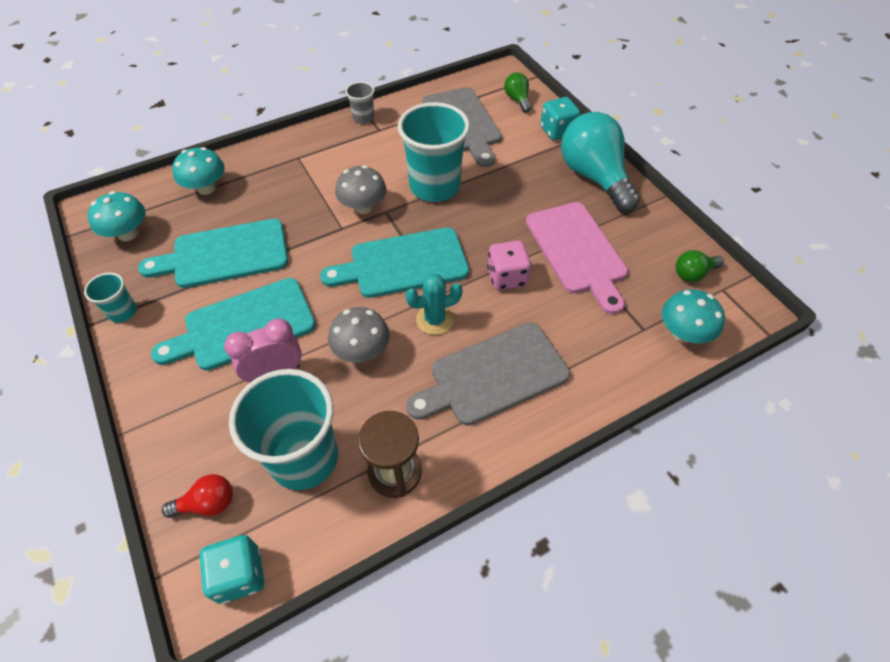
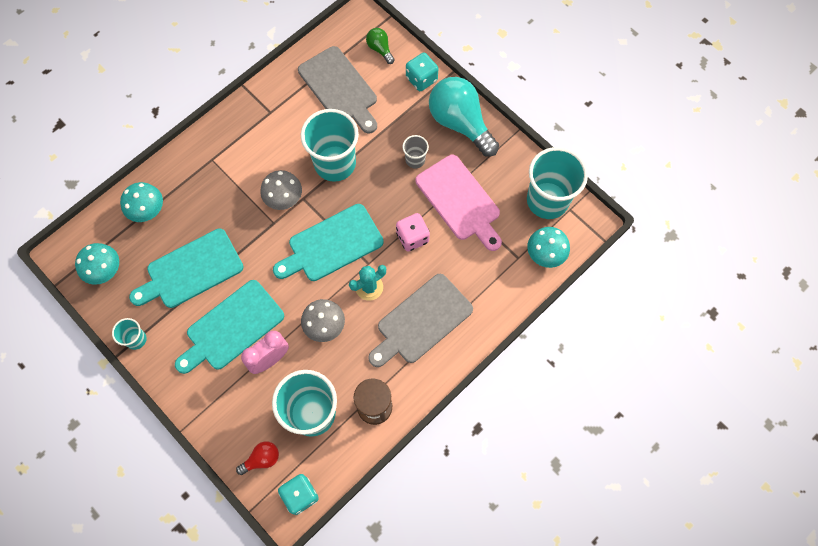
camera: 15 degrees left, 15 degrees up
(363, 118) = (252, 102): grey cup -> grey cup (415, 160)
(693, 273) = (547, 200): green light bulb -> turquoise cup

